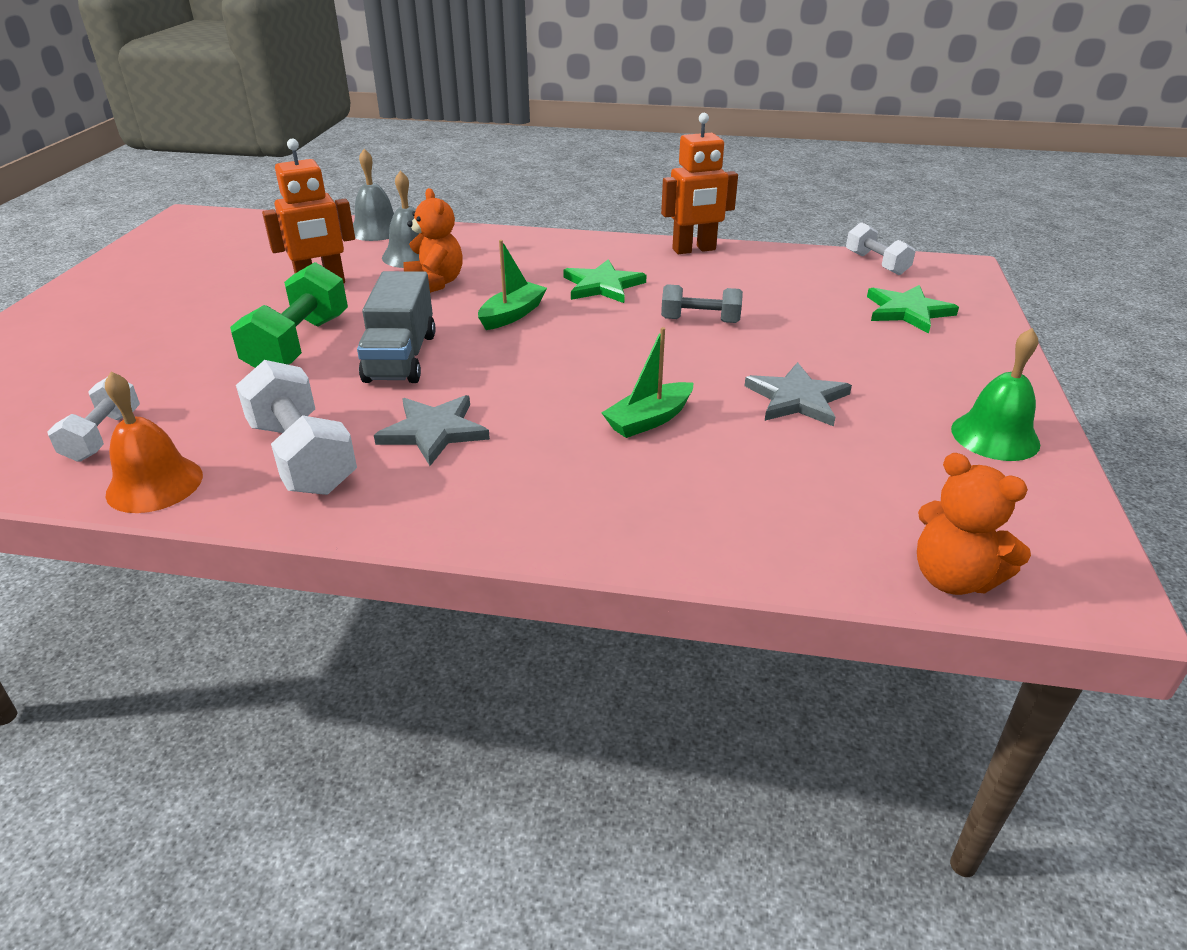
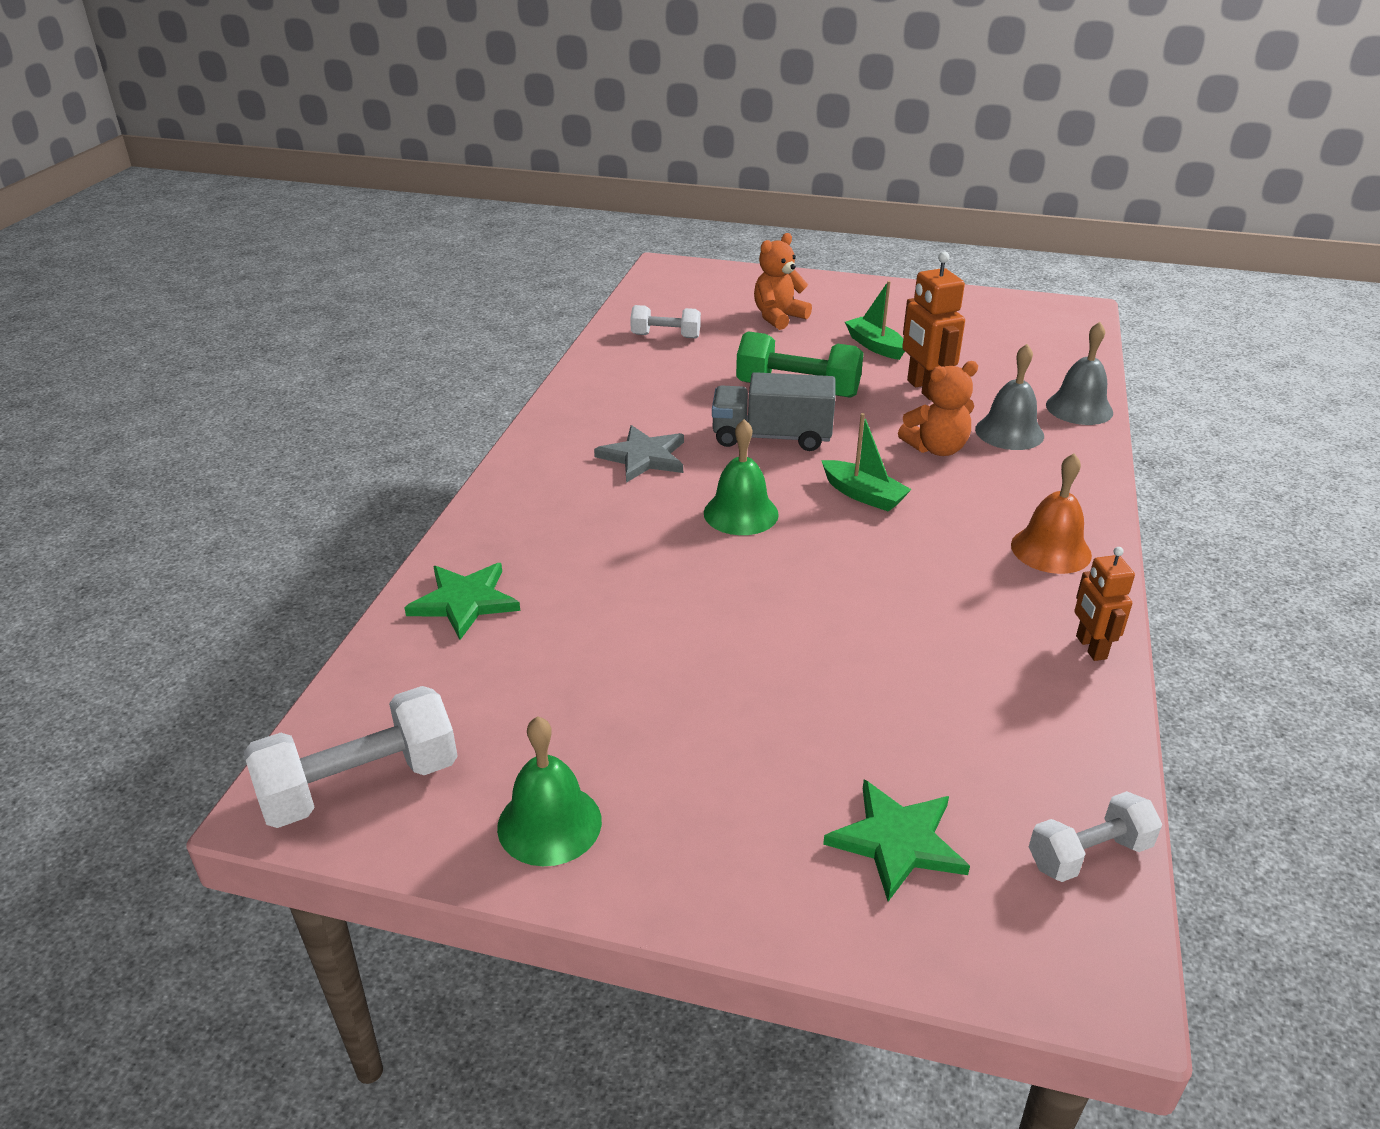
camera: 95 degrees right, 0 degrees up
(154, 484) = (602, 360): orange bell -> orange bell (1051, 549)
(302, 456) = (621, 406): white dumbbell -> white dumbbell (360, 784)
(547, 370) = (741, 513): none -> green bell
(602, 285) = (949, 558): green star -> green star (465, 602)
(649, 420) = (638, 567): green boat -> green boat (875, 346)
(694, 250) = (1090, 647): orange robot -> orange robot, size x0.63
(700, 320) = (856, 625): grey dumbbell -> none
(797, 399) = (661, 673): grey star -> none
(953, 578) = (347, 712): orange teddy bear -> orange teddy bear (778, 317)

